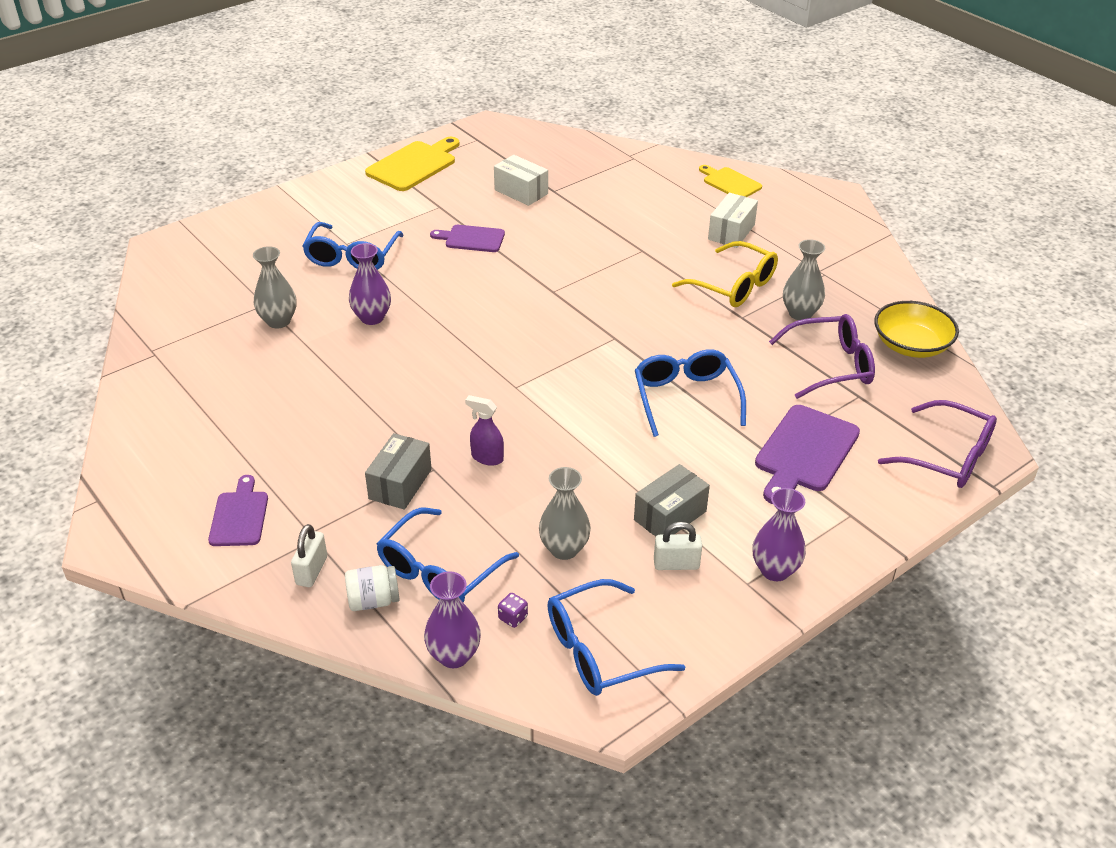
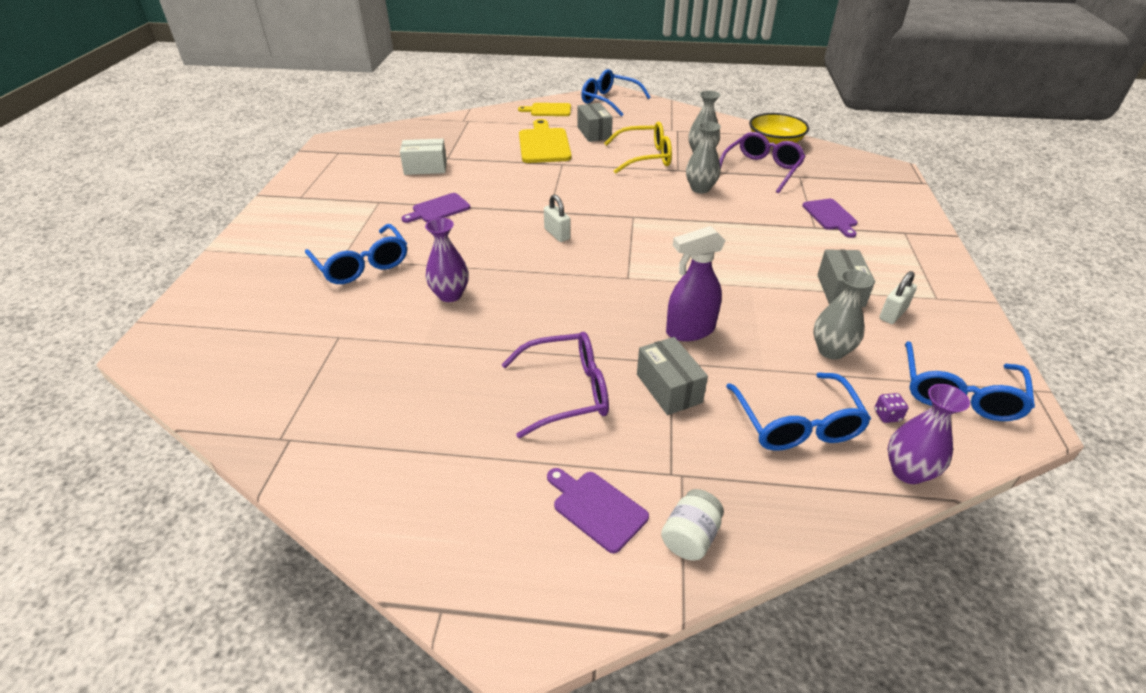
camera: 45 degrees left, 0 degrees up
(278, 321) = (373, 341): grey vase -> grey vase (700, 188)
(311, 571) = (723, 500): white padlock -> white padlock (557, 234)
(373, 600) = (799, 482): white jar -> white jar (690, 537)
(414, 165) = (313, 186): yellow cutting board -> yellow cutting board (544, 144)
(487, 457) = (689, 330): purple spray bottle -> purple spray bottle, size x1.63
(685, 397) = (728, 225): blue glasses -> blue glasses (609, 101)
(731, 232) = (594, 132): white box -> grey box
(775, 570) = (933, 282): purple vase -> none
(804, 452) = (830, 216): purple cutting board -> purple cutting board, size x0.63
(948, 457) = (884, 181): purple glasses -> purple glasses (567, 391)

